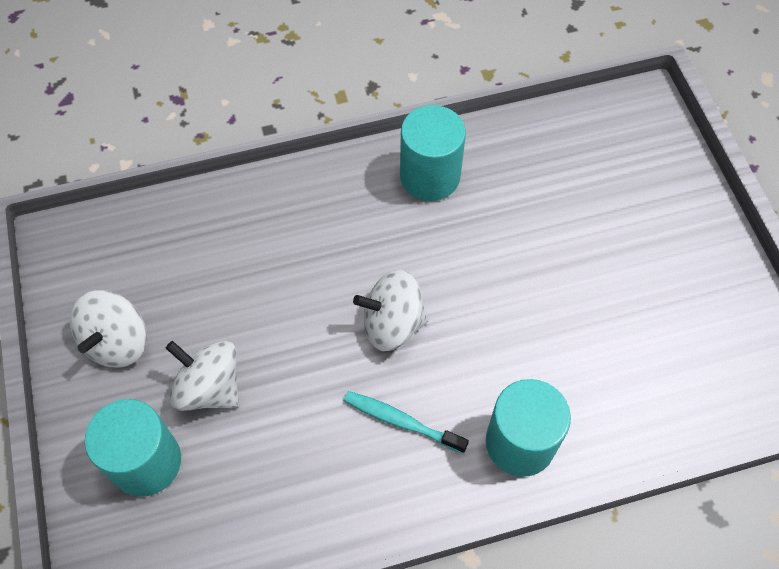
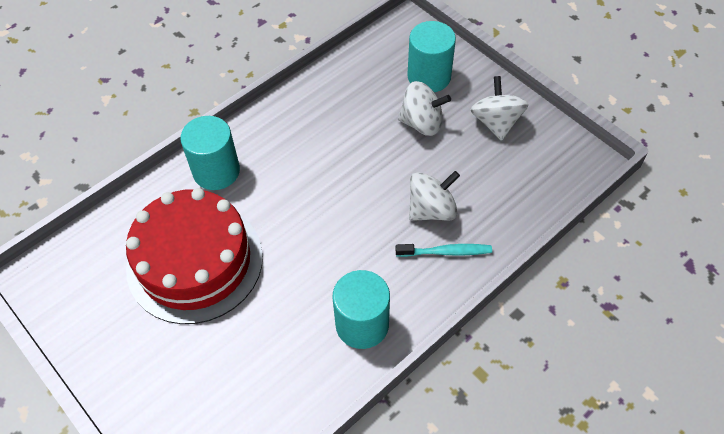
camera: 155 degrees right, 5 degrees down
(392, 324) = (331, 204): white spinning top -> white spinning top (431, 209)
(401, 421) = (295, 153): turquoise toothbrush -> turquoise toothbrush (446, 252)
(587, 324) = (195, 262): none -> red cake

